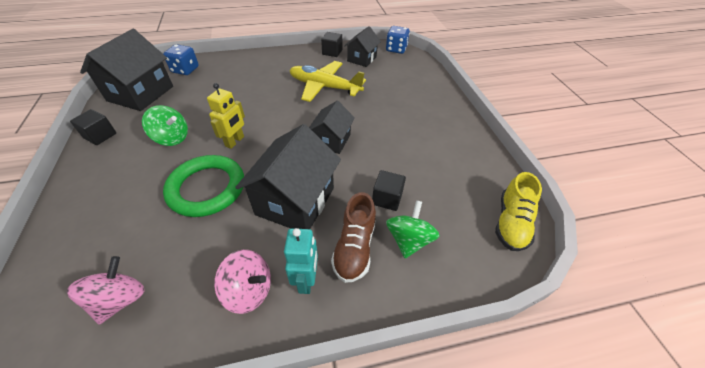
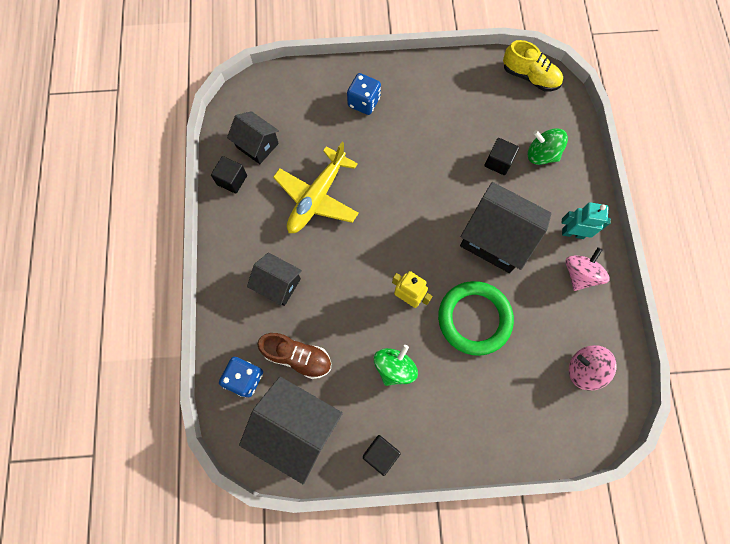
camera: 80 degrees left, 25 degrees up
(332, 140) = (417, 199): black house -> black house (278, 284)
(354, 248) = (546, 195): brown shoe -> brown shoe (298, 357)
(396, 49) = (240, 99): blue dice -> blue dice (364, 102)

